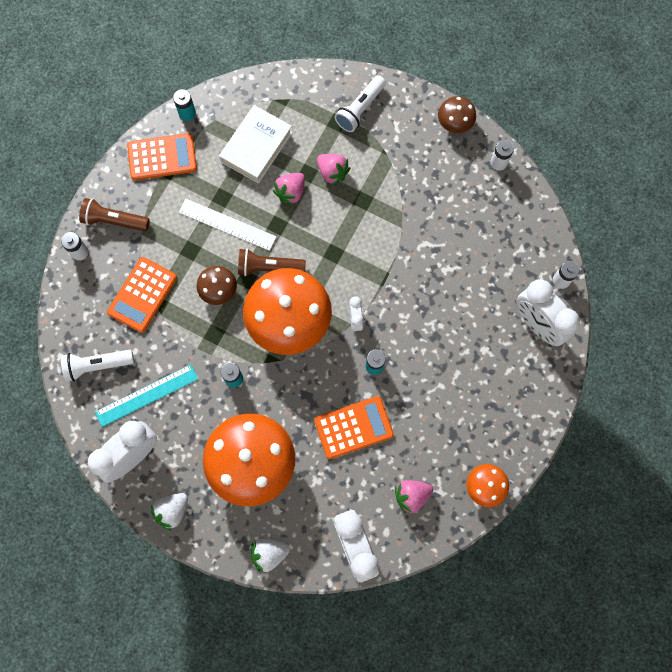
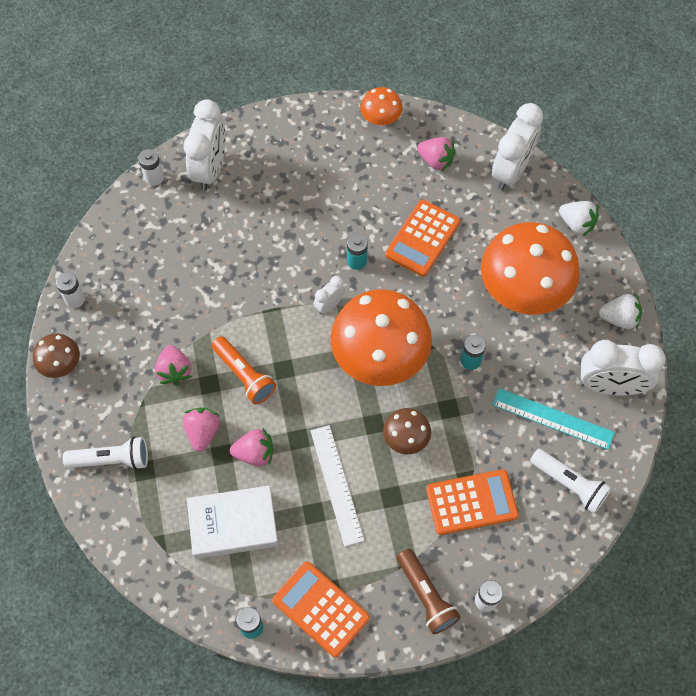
camera: 130 degrees left, 10 degrees down
(269, 267) = (345, 413): brown flashlight -> none
(350, 226) = (244, 375): none -> orange flashlight
(353, 427) = (422, 238): orange calculator -> orange calculator turned 90 degrees counterclockwise
(390, 186) = (174, 371): none -> pink strawberry

